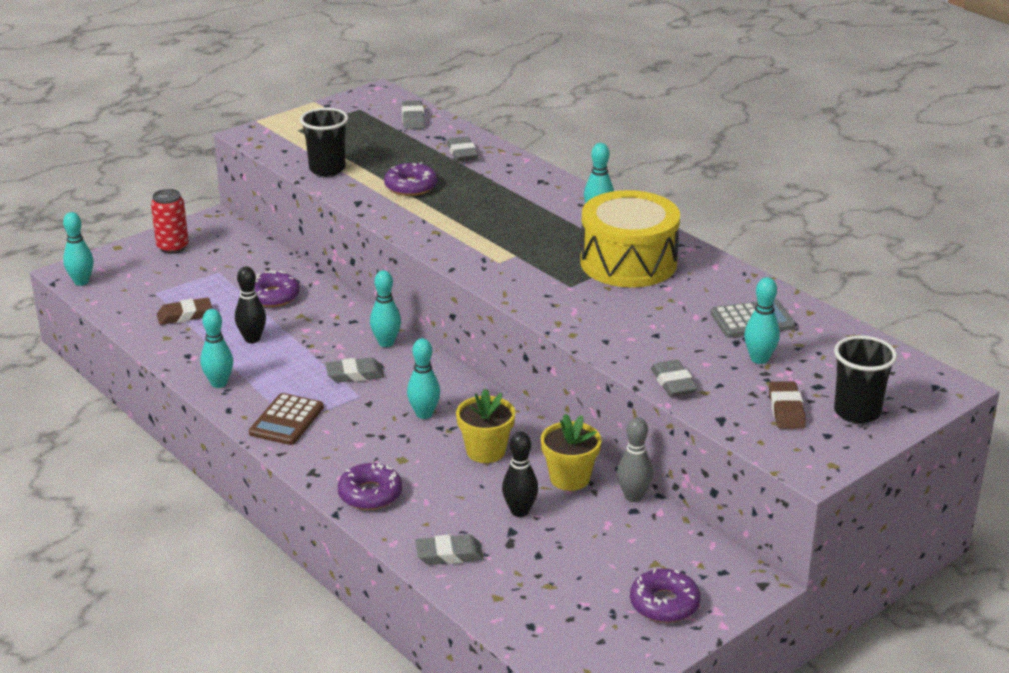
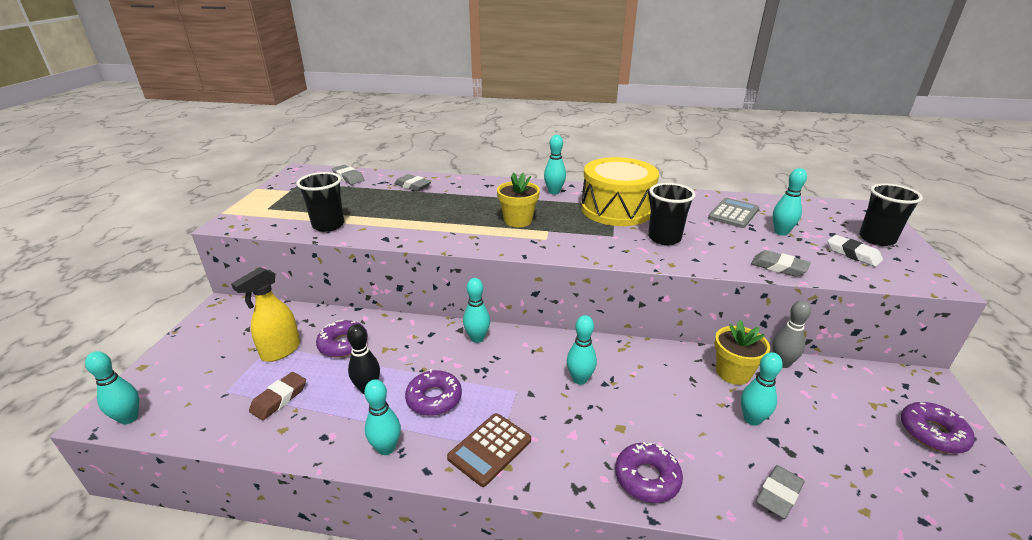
camera: 40 degrees left, 0 degrees up
(173, 247) = (203, 343): red can -> none
(221, 280) = (280, 351): none -> yellow spray bottle
(286, 420) = (490, 449): brown calculator -> brown calculator turned 60 degrees clockwise
(355, 375) = (489, 375): grey eraser -> none
(411, 186) = (409, 215): purple donut -> purple donut (434, 398)
(486, 451) = (659, 384): yellow flower pot -> yellow flower pot (518, 220)
(520, 511) = (752, 419): black bowling pin -> turquoise bowling pin
(616, 310) = (664, 238): none -> black cup
(786, 410) = (853, 254): brown eraser -> white eraser

